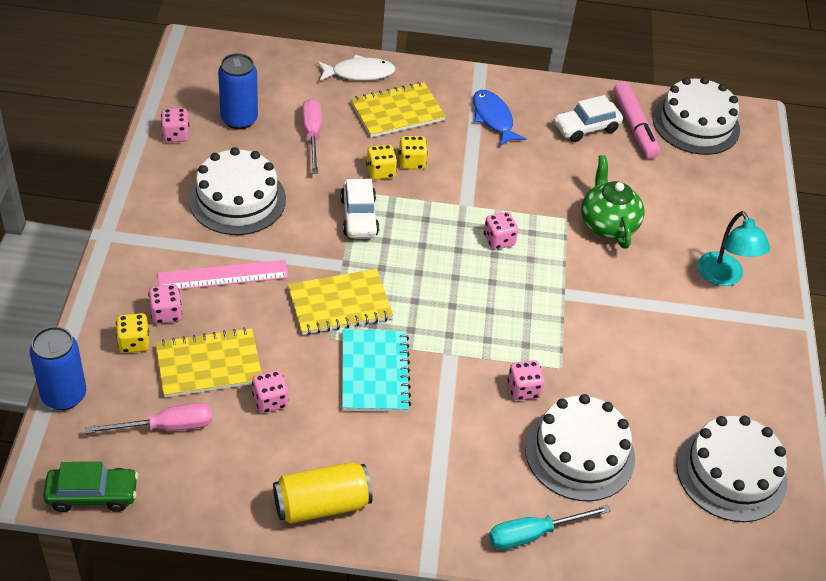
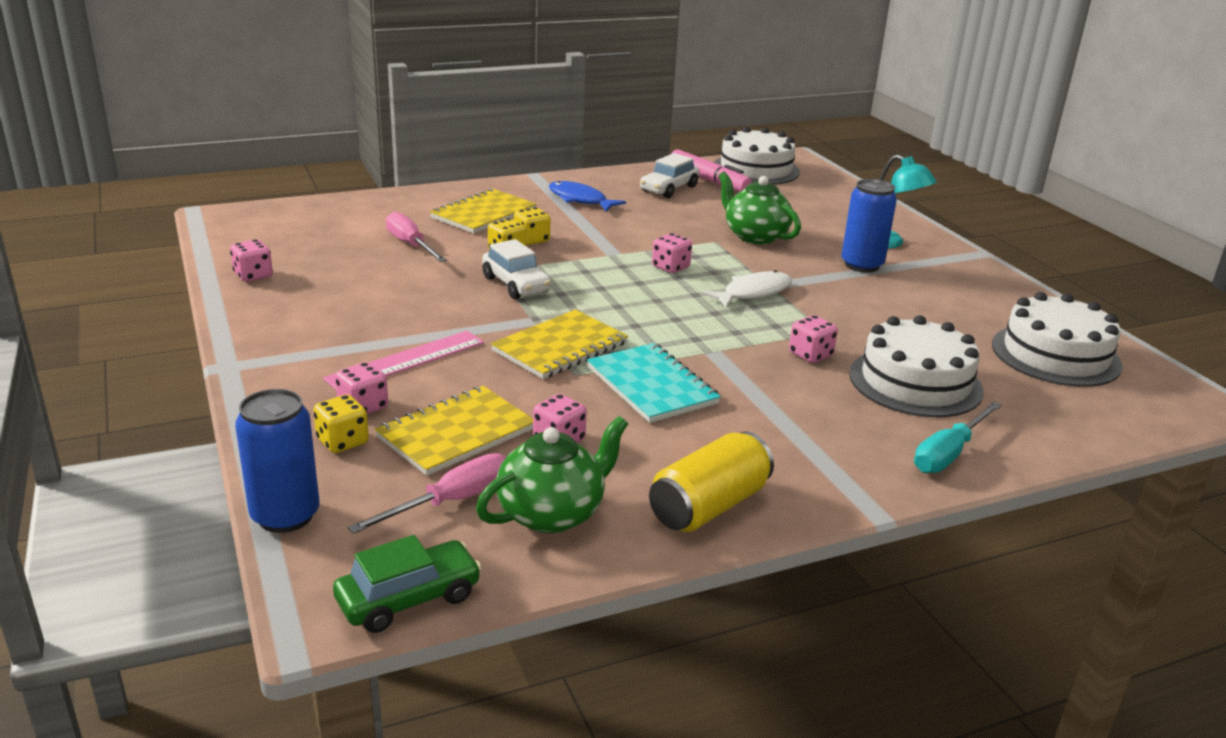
camera: 25 degrees left, 20 degrees down
(219, 465) = (552, 513): none -> green teapot
(237, 199) = (369, 303): white cake -> none
(239, 119) = (319, 251): blue can -> blue can (862, 265)
(359, 73) = (420, 199): white fish -> white fish (753, 293)

